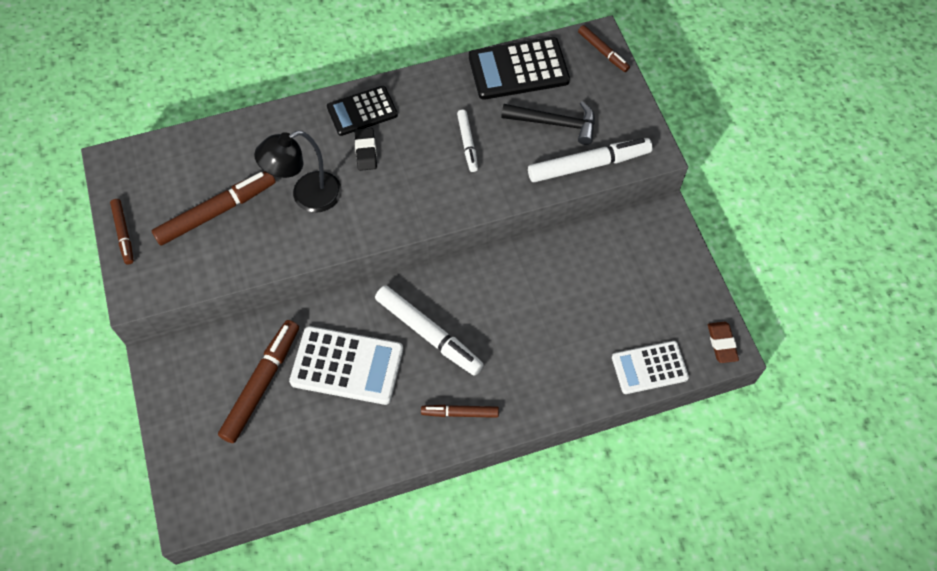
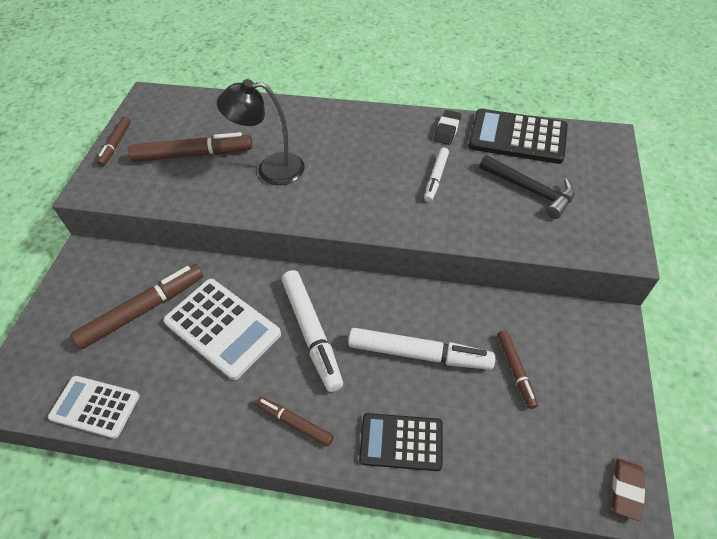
camera: 30 degrees right, 10 degrees down
(362, 111) = (359, 124): black calculator -> black calculator (401, 442)
(366, 151) = (342, 153): black eraser -> black eraser (447, 130)
(589, 165) = (547, 237): white marker -> white marker (419, 354)
(603, 52) = (609, 149): brown marker -> brown marker (515, 371)
(649, 368) = (523, 475): white calculator -> white calculator (95, 407)

